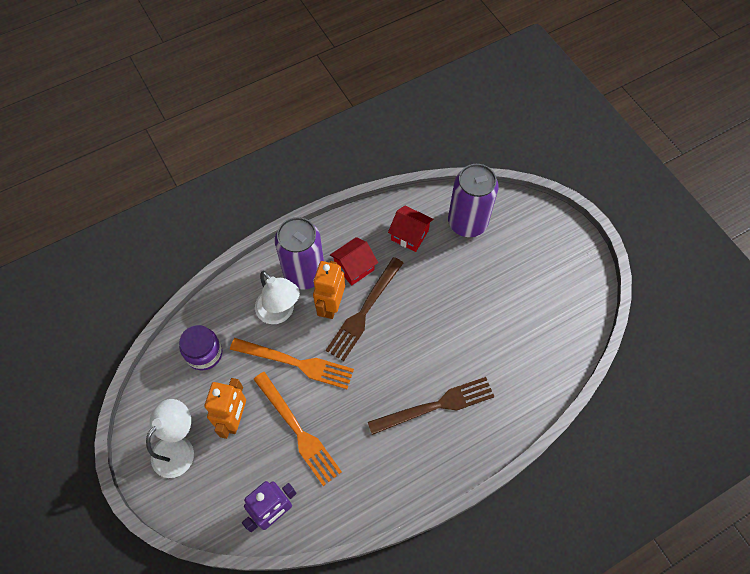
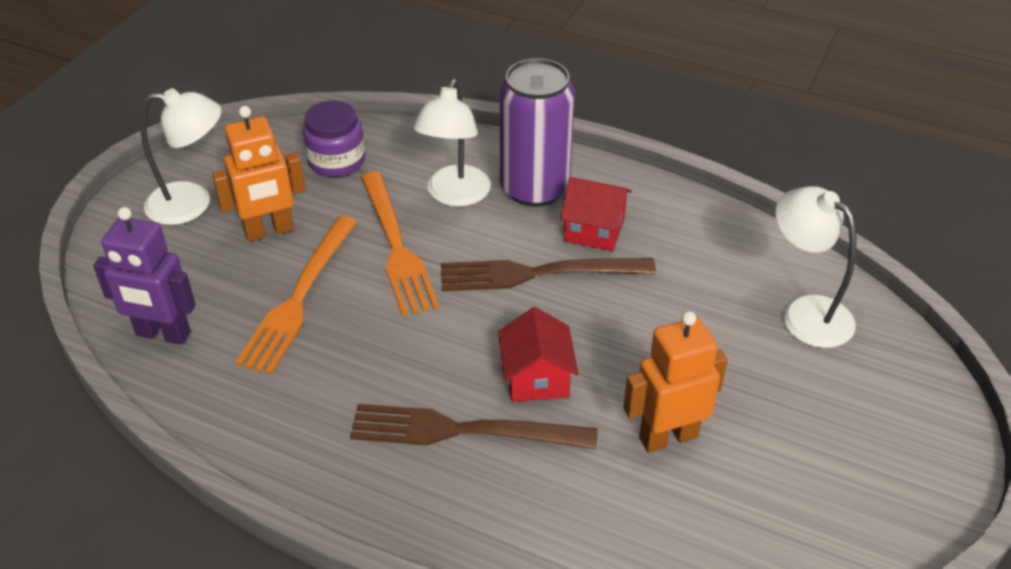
camera: 55 degrees right, 20 degrees down
(331, 305) = (513, 237): orange robot -> orange robot (667, 436)
(409, 235) = (708, 260): red house -> red house (536, 378)
(436, 406) = (462, 430): brown fork -> brown fork turned 150 degrees clockwise
(467, 222) = (805, 312): purple can -> white lamp

